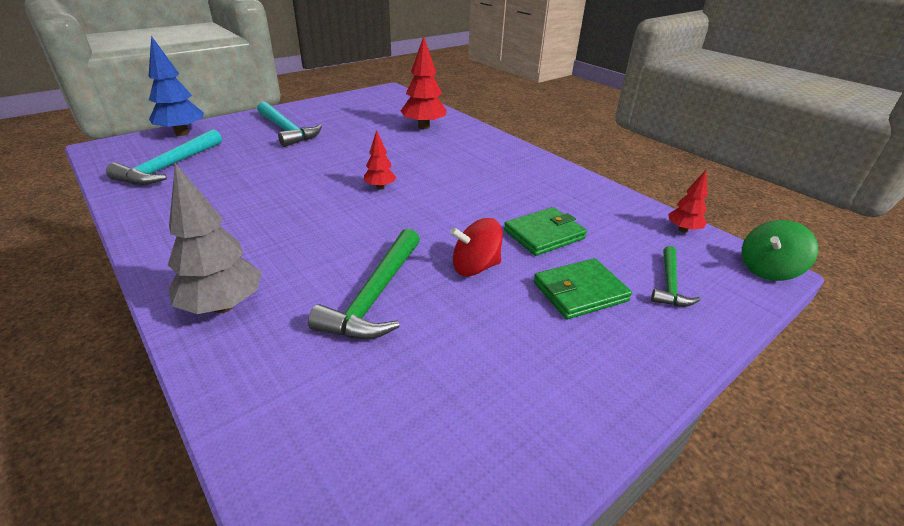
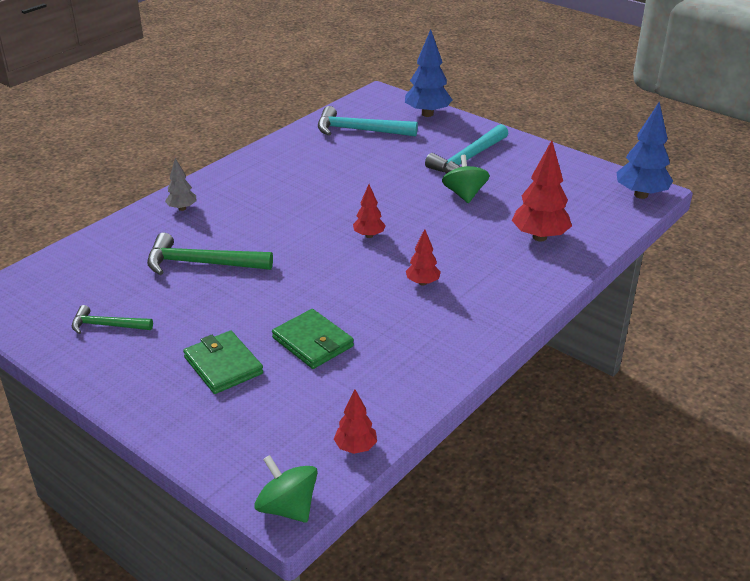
camera: 80 degrees right, 0 degrees up
(223, 306) = (182, 208): grey tree -> grey tree, size x0.55
(343, 140) = (464, 194): none -> green spinning top
(390, 93) = (641, 195): none -> blue tree
(466, 174) = (422, 283): none -> red tree
(475, 267) = (248, 305): red spinning top -> none
(669, 284) = (245, 424): green hammer -> green hammer (107, 325)

